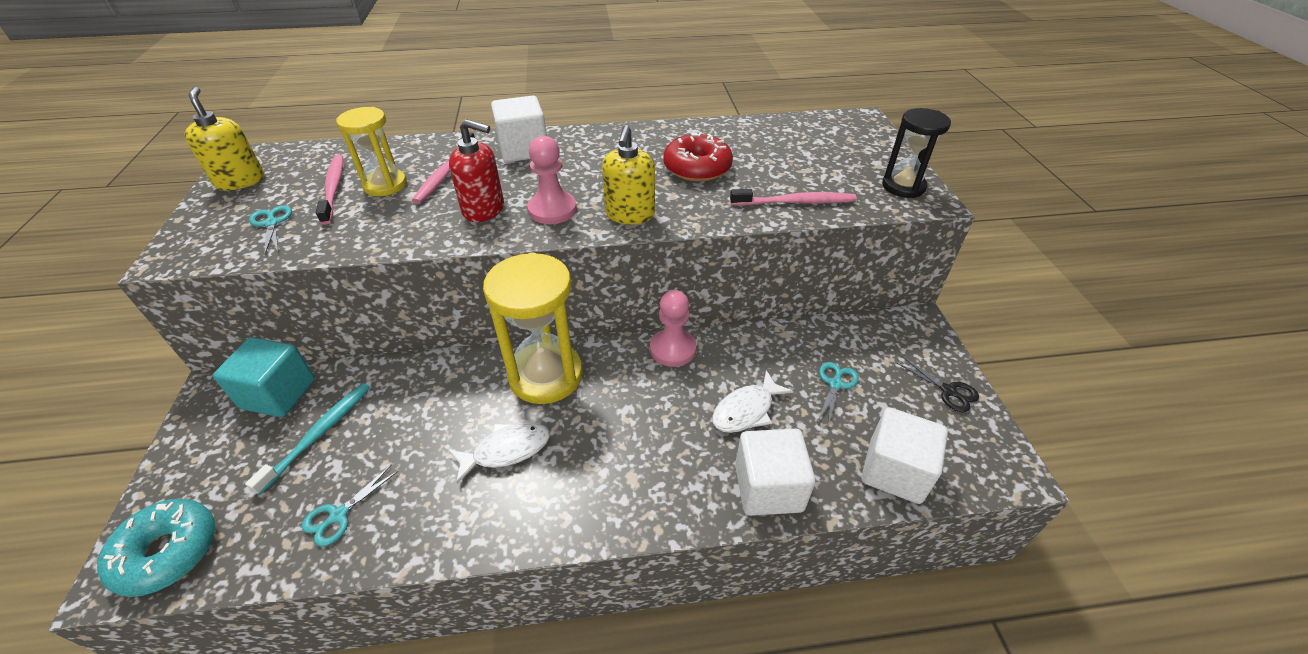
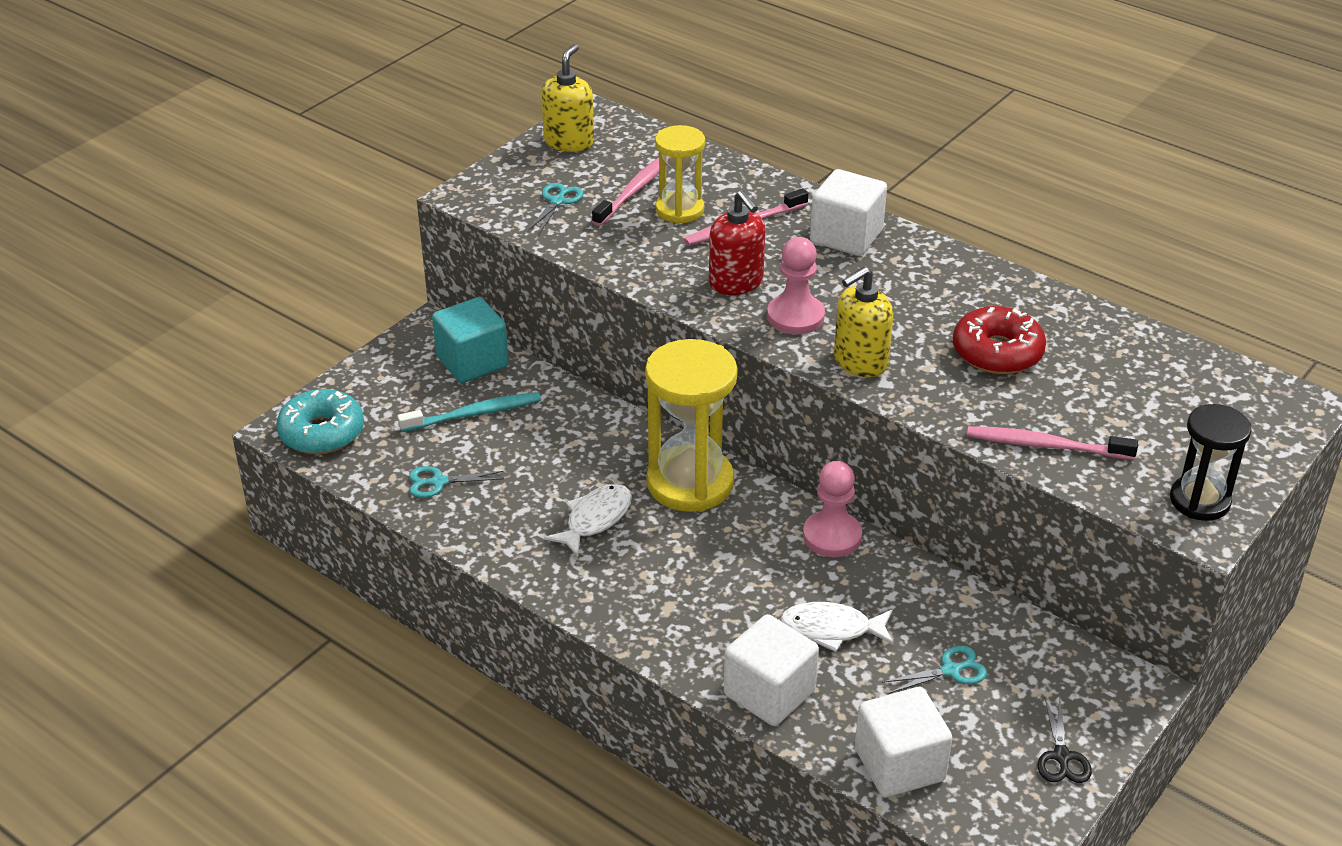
camera: 45 degrees right, 5 degrees down
(506, 450) = (595, 519): white fish -> white fish turned 75 degrees counterclockwise
(795, 202) = (1045, 445): pink toothbrush -> pink toothbrush turned 150 degrees clockwise

